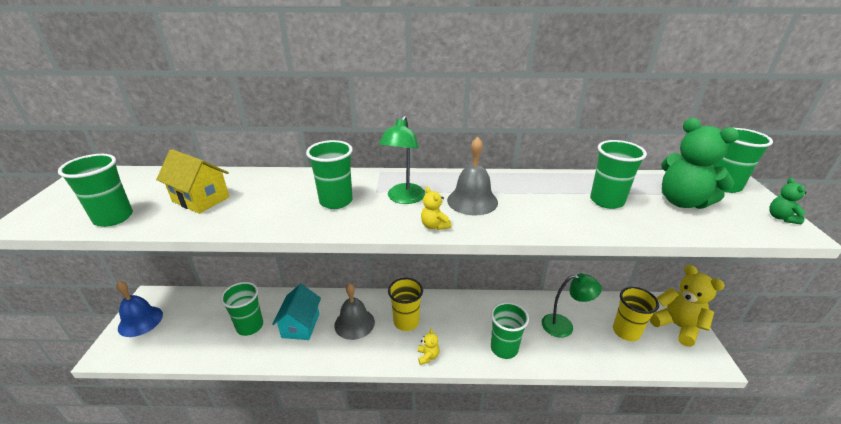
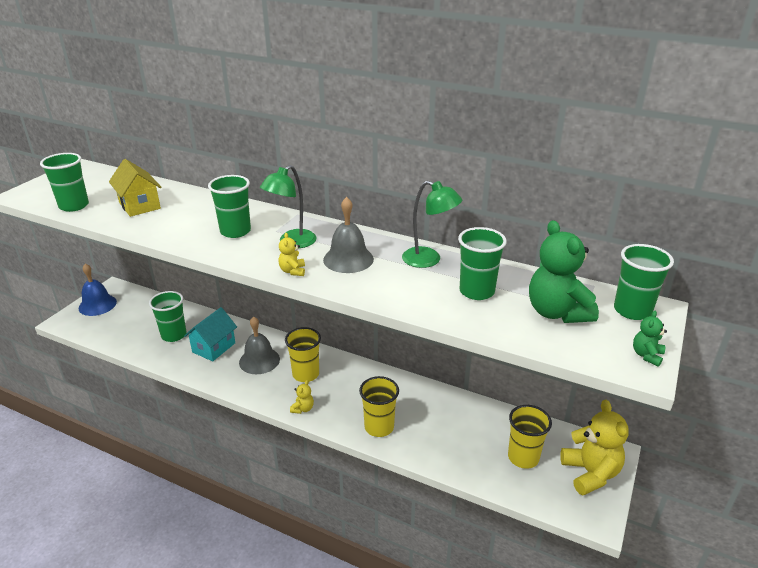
camera: 25 degrees right, 0 degrees up
(504, 348) = (379, 427): green cup -> yellow cup
(564, 326) = (459, 429): green lamp -> green lamp (429, 260)

